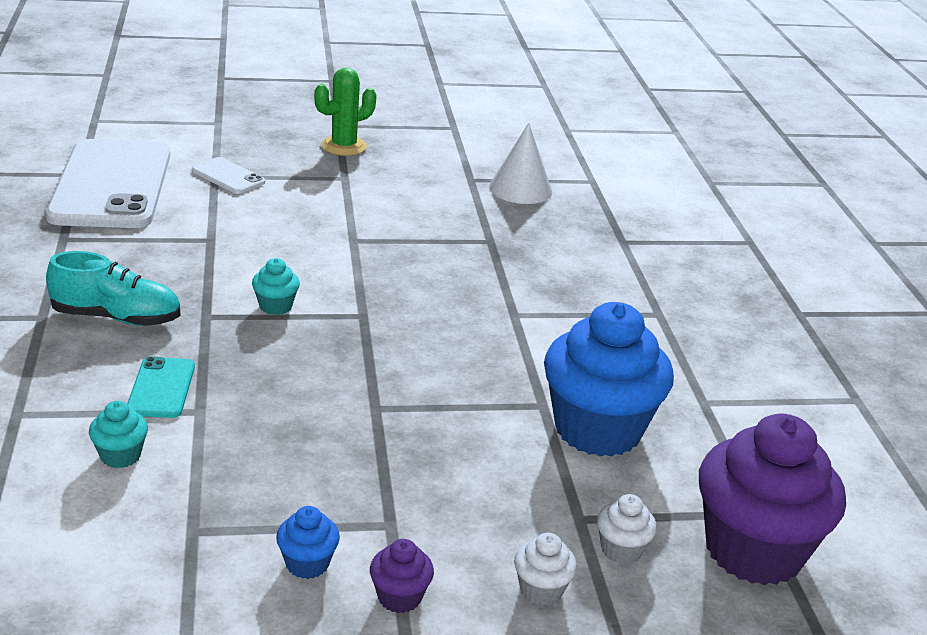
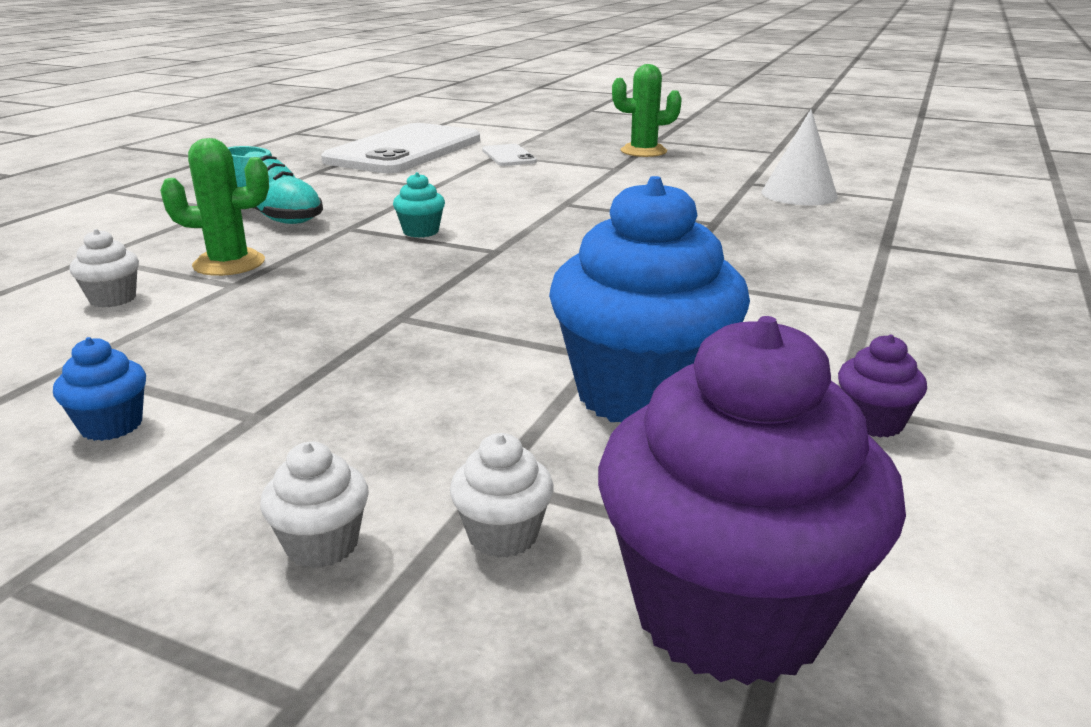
camera: 35 degrees right, 5 degrees down
(120, 456) = (113, 299): turquoise cupcake -> white cupcake
(161, 388) = (229, 264): turquoise phone -> green cactus
(399, 597) = (145, 490): purple cupcake -> purple cupcake (873, 422)

